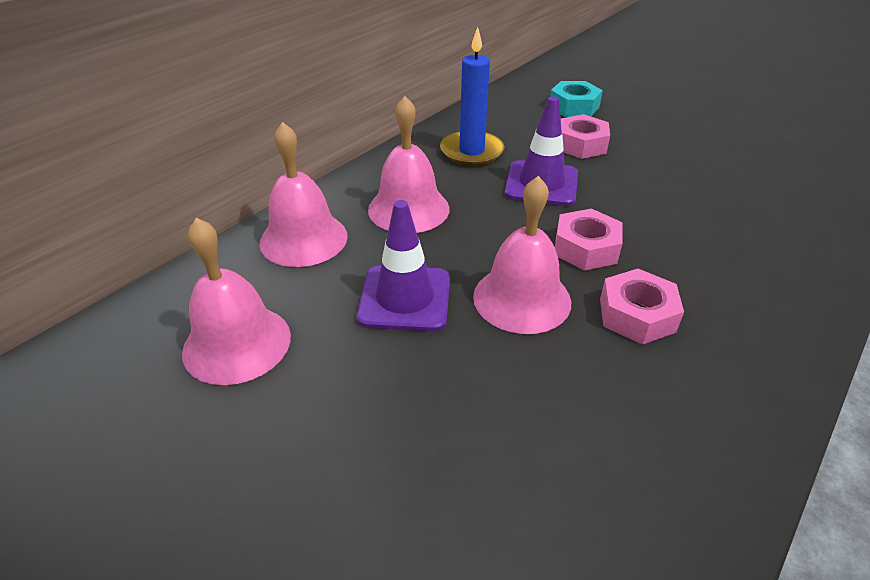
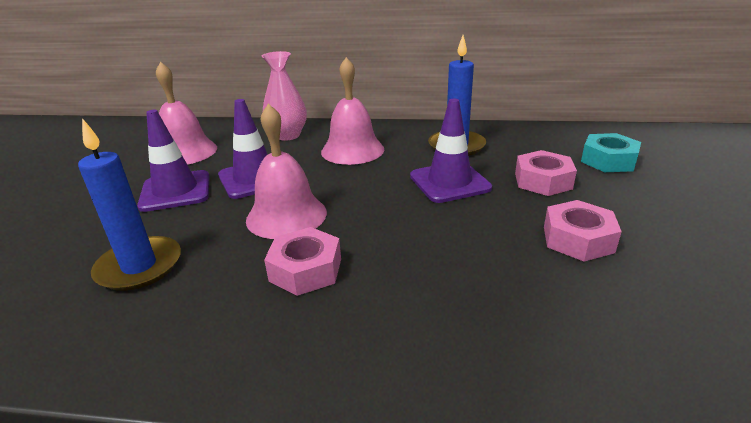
camera: 60 degrees right, 10 degrees down
(303, 239) = (288, 135): pink bell -> pink vase
(368, 377) = (175, 191): none -> purple traffic cone
(550, 443) = (139, 266): none -> blue candle
(586, 248) = (377, 224): pink nut -> pink nut (578, 239)

